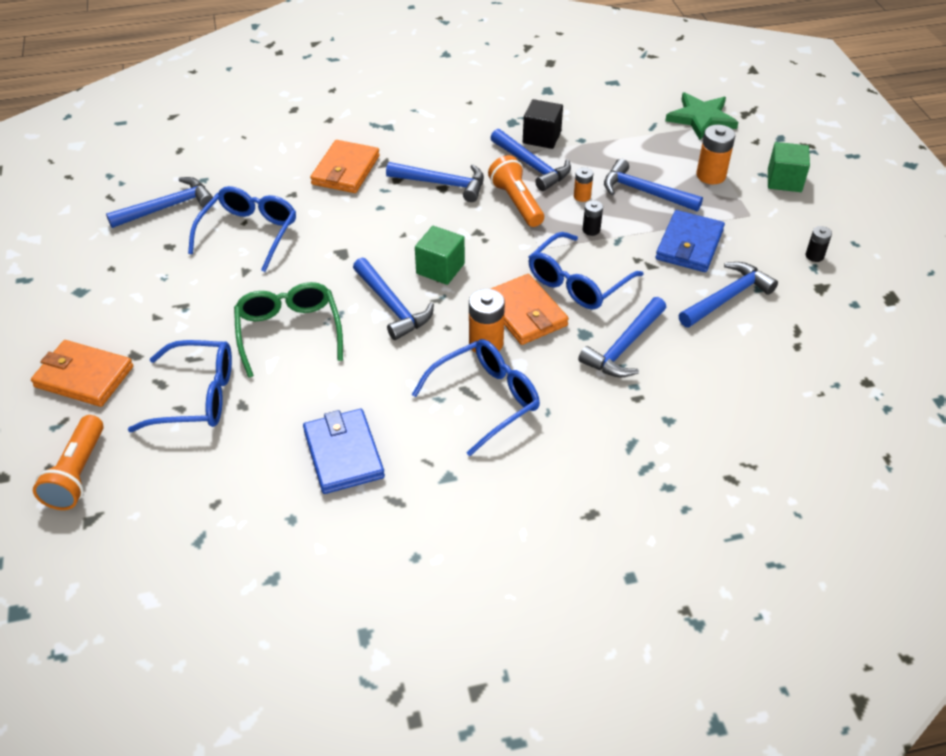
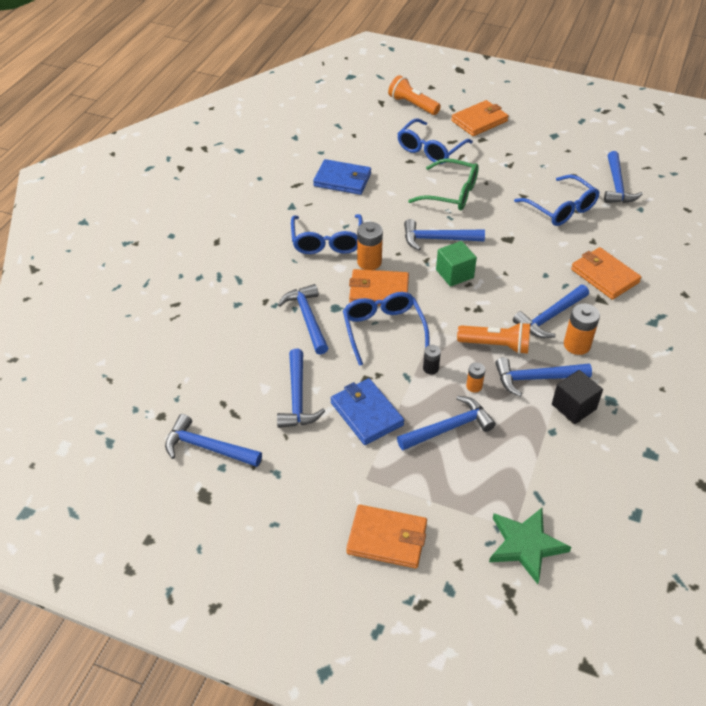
camera: 125 degrees right, 0 degrees up
(711, 175) = (436, 488): orange battery -> orange battery (577, 345)
(784, 180) = (387, 538): green cube -> orange wallet
(814, 256) = (286, 483): black battery -> none
(851, 325) = (207, 447): none -> blue hammer

